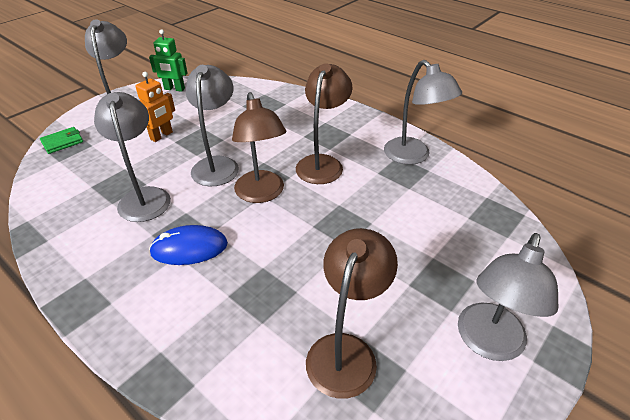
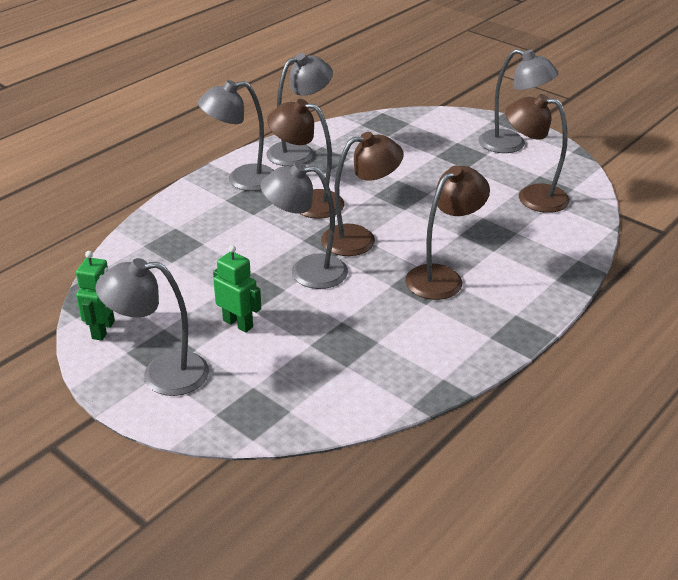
camera: 90 degrees left, 5 degrees down
(62, 142) = (242, 420): green wallet -> none
(144, 197) = (366, 318): grey lamp -> grey lamp (242, 180)
(161, 136) = (238, 323): orange robot -> green robot
(189, 248) = (442, 277): blue mouse -> brown lamp

